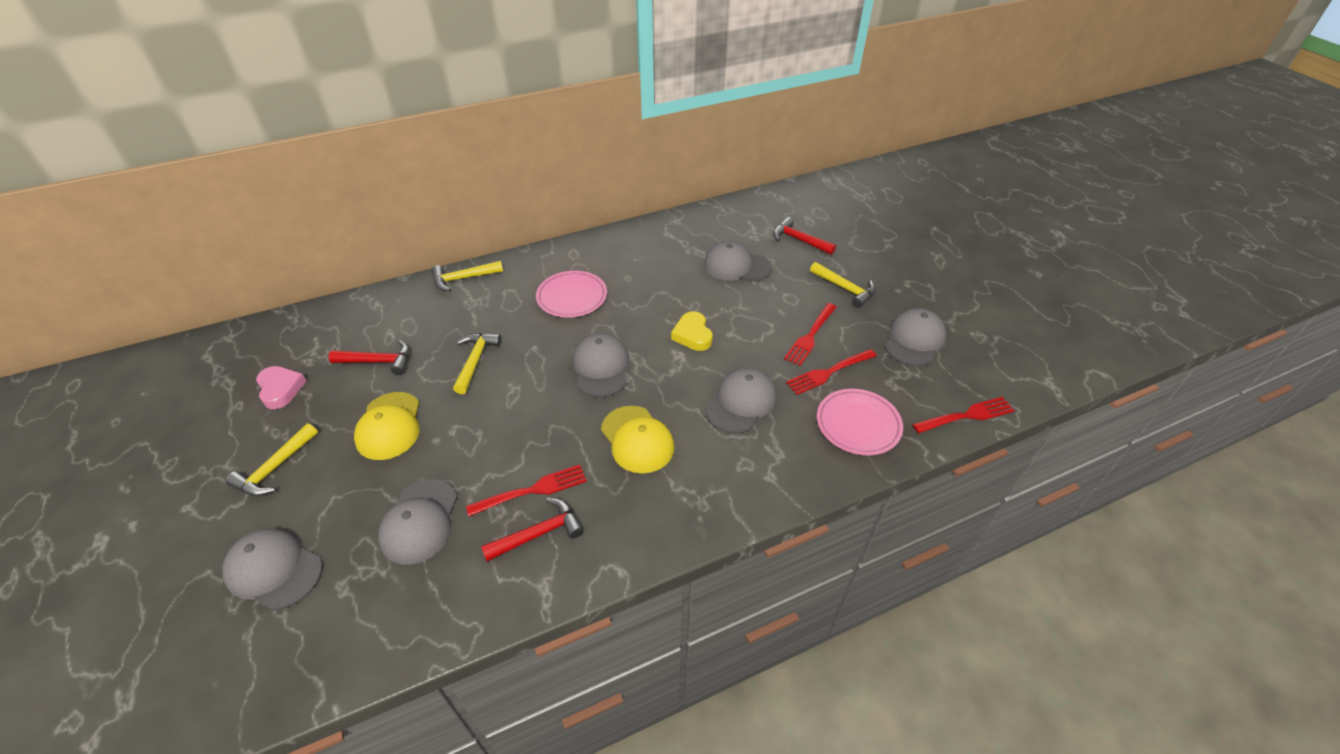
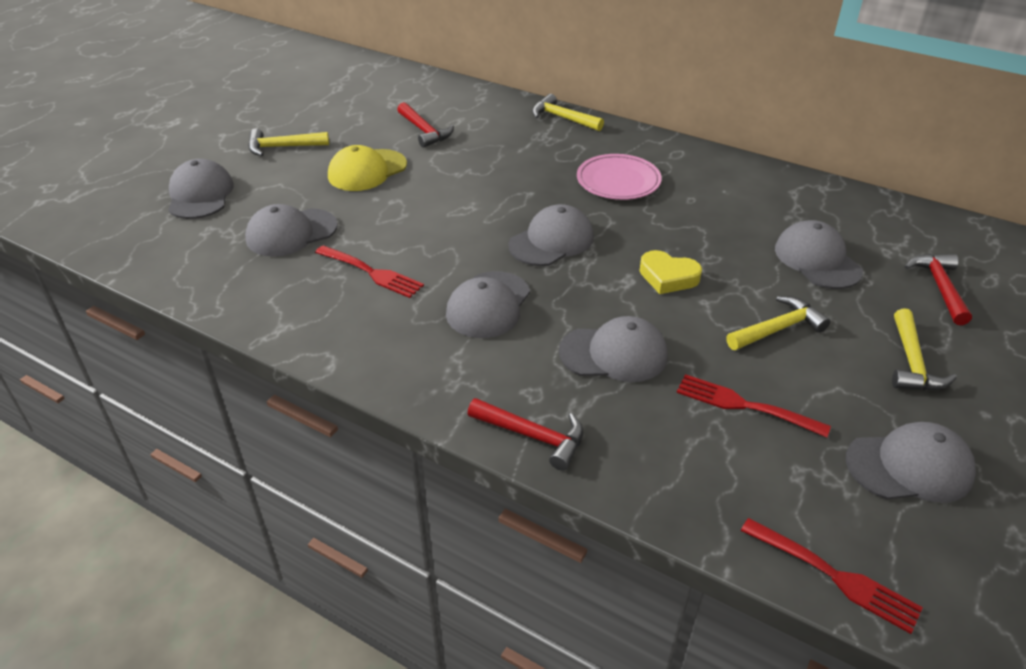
camera: 55 degrees right, 5 degrees down
(281, 389) = (353, 109): pink heart -> none
(475, 361) = (478, 172): yellow hammer -> yellow hammer (778, 329)
(539, 533) = (331, 298): red hammer -> red hammer (533, 436)
(637, 439) = (488, 305): yellow cap -> grey cap
(693, 335) = (668, 277): yellow heart -> yellow heart turned 105 degrees counterclockwise
(810, 335) = (786, 365): red fork -> none
(858, 424) = (690, 465): pink plate -> none

